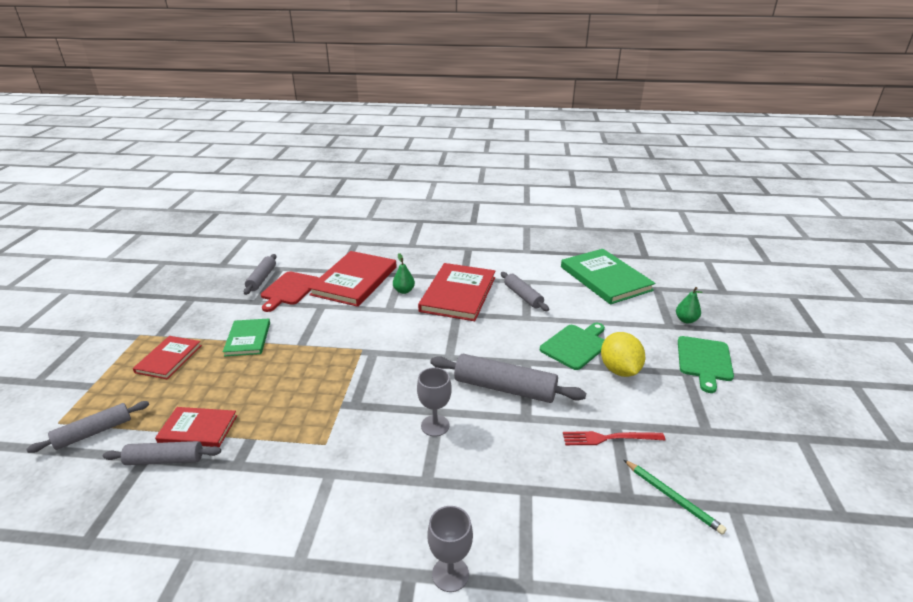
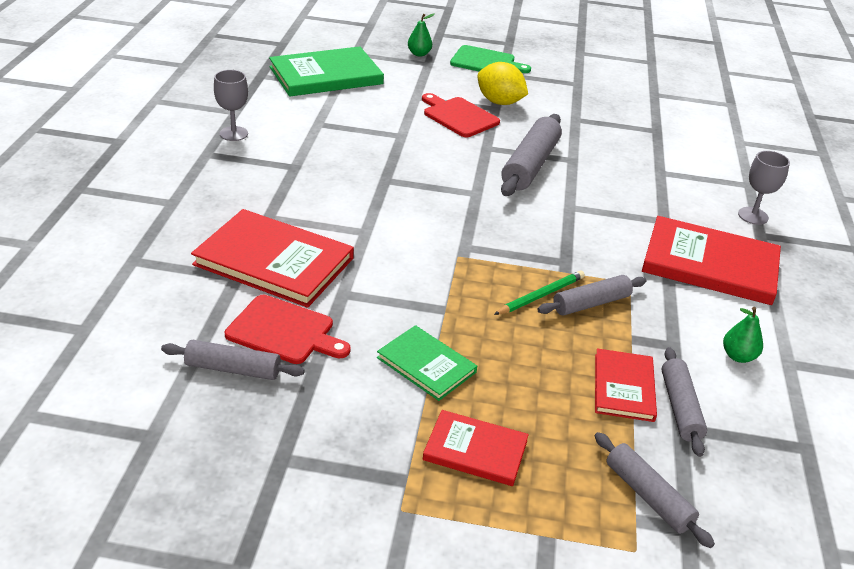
camera: 90 degrees left, 5 degrees up
(248, 339) = (426, 365): green book -> green book turned 45 degrees clockwise
(404, 291) = (318, 217): green pear -> green pear (738, 356)
(435, 425) = (591, 211): grey goblet -> grey goblet (233, 134)
(458, 294) = (337, 174): red book -> red book (710, 264)
(523, 296) = (354, 131): grey rolling pin -> grey rolling pin (591, 303)
(575, 345) = (458, 116): green cutting board -> red cutting board
(609, 438) = (593, 125): red fork -> none
(619, 370) = (499, 102): yellow lemon -> yellow lemon turned 45 degrees clockwise
(672, 497) = (652, 113): green pencil -> green pencil (541, 296)

